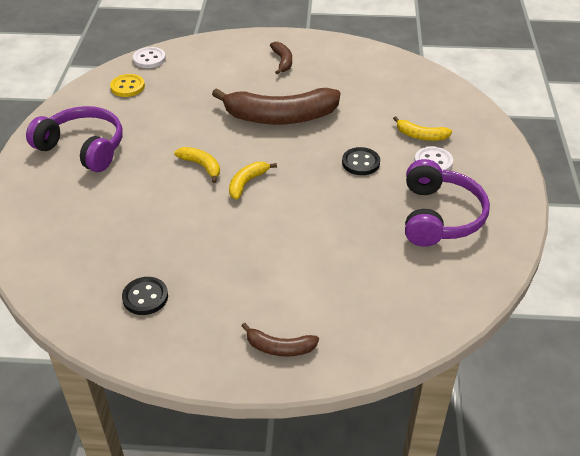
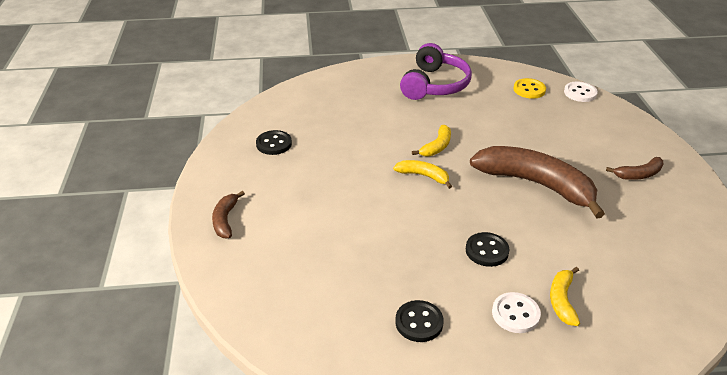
camera: 80 degrees right, 5 degrees down
(280, 117) = (536, 184): brown banana -> brown banana turned 135 degrees clockwise
(439, 216) = (419, 322): purple headphones -> black button

